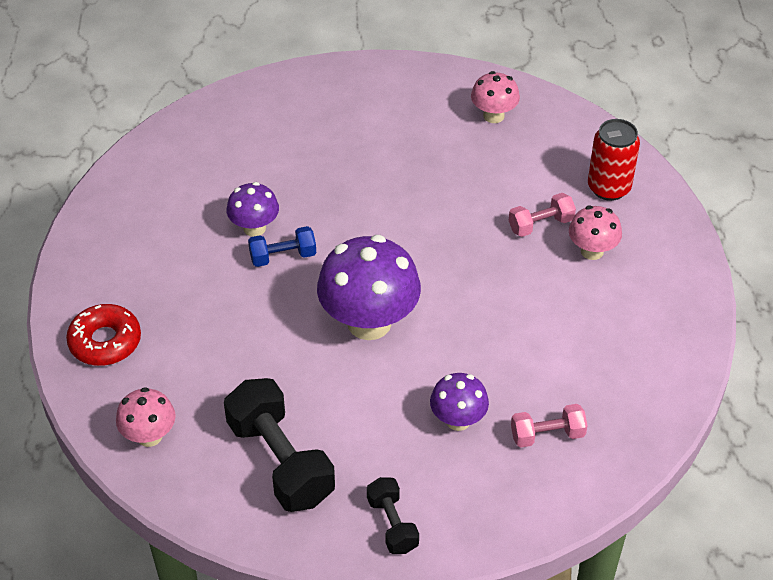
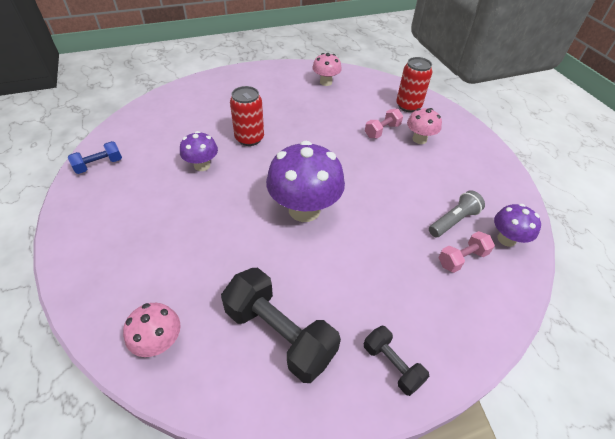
camera: 20 degrees left, 0 degrees up
(105, 341) = (104, 269): red donut -> none
(283, 256) = (228, 179): blue dumbbell -> blue dumbbell (99, 165)
(334, 197) = (249, 138): none -> red can
(458, 420) = (397, 263): purple mushroom -> purple mushroom (506, 239)
(566, 385) = (453, 221): none -> grey flashlight

